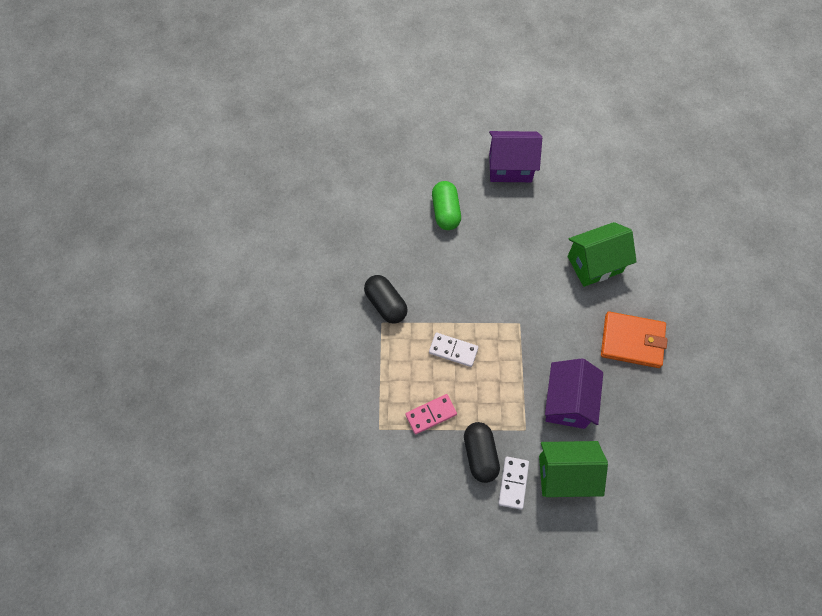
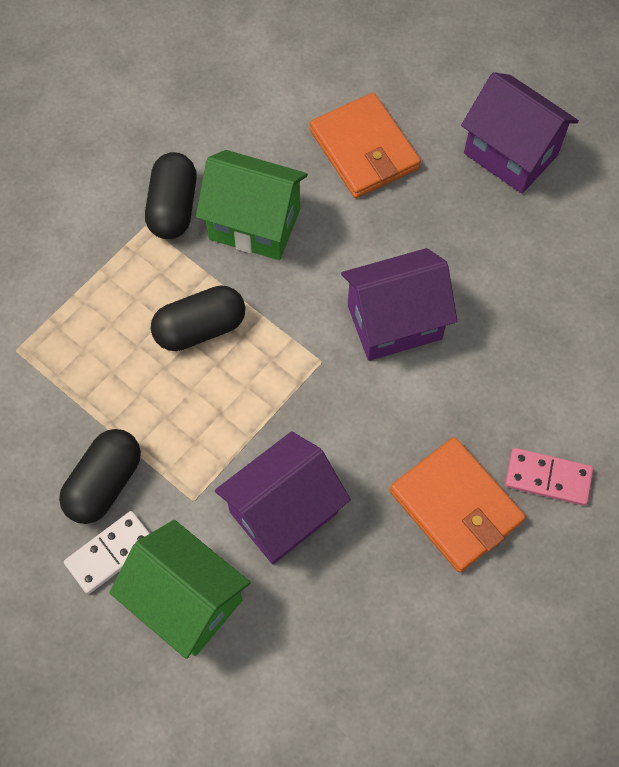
camera: 40 degrees right, 0 degrees up
(431, 414) = (94, 384): pink domino -> pink domino (548, 478)
(445, 212) = (364, 149): green capsule -> orange wallet
(453, 350) = (200, 328): white domino -> black capsule
(533, 281) = (394, 322): none -> purple house
(594, 264) = (504, 364): green house -> green house (254, 224)

